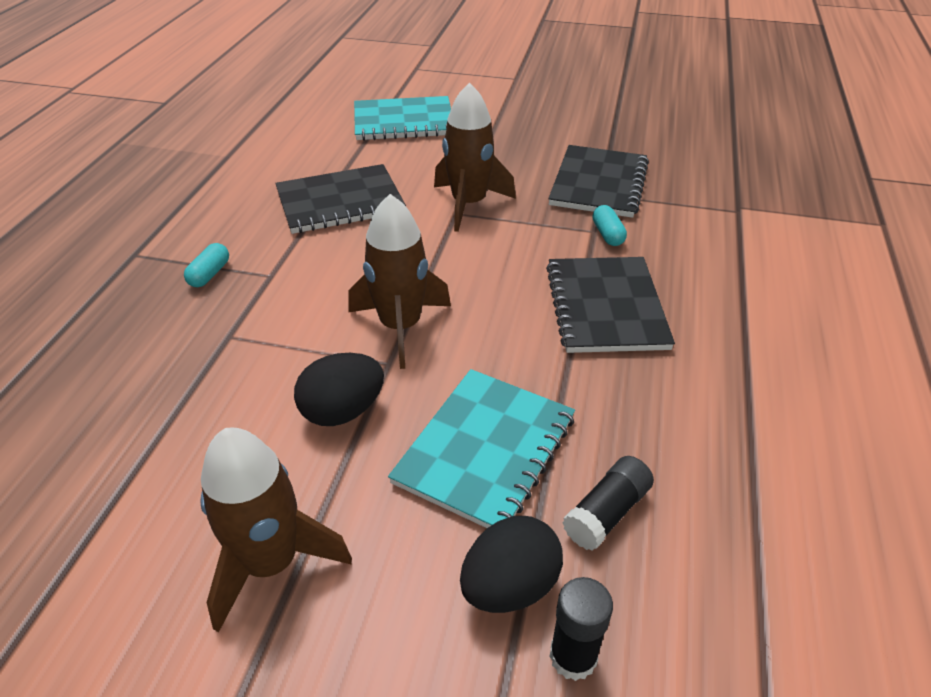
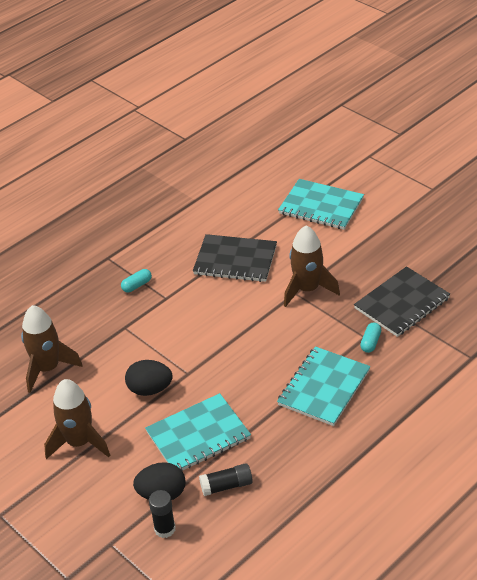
camera: 35 degrees right, 0 degrees up
(400, 327) = (208, 355): brown rocket -> brown rocket (48, 368)
(606, 307) = (324, 388): black notebook -> turquoise notebook

